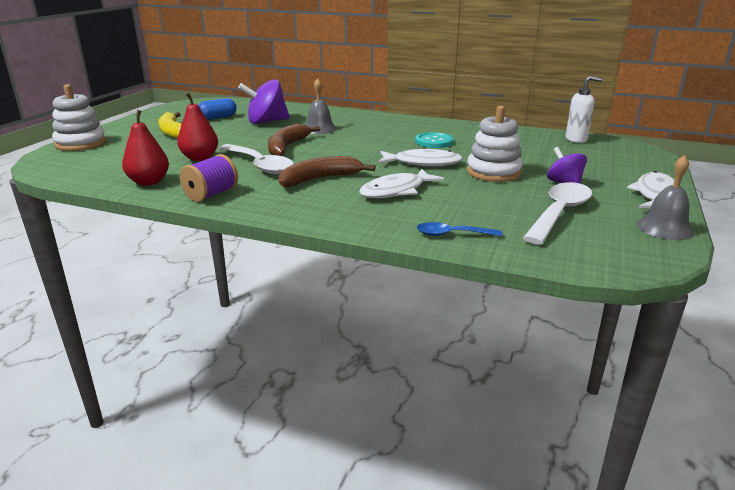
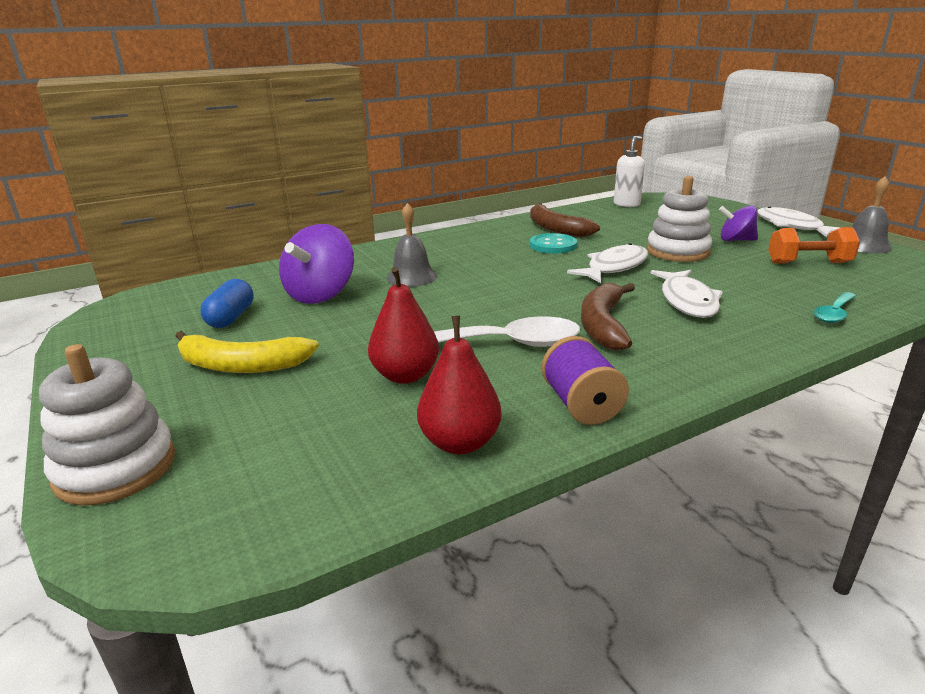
camera: 50 degrees left, 0 degrees up
(287, 147) = (452, 310): brown banana -> brown banana (555, 229)
(452, 234) = (834, 313): blue spoon -> turquoise spoon
(559, 213) = (808, 263): white spoon -> orange dumbbell

